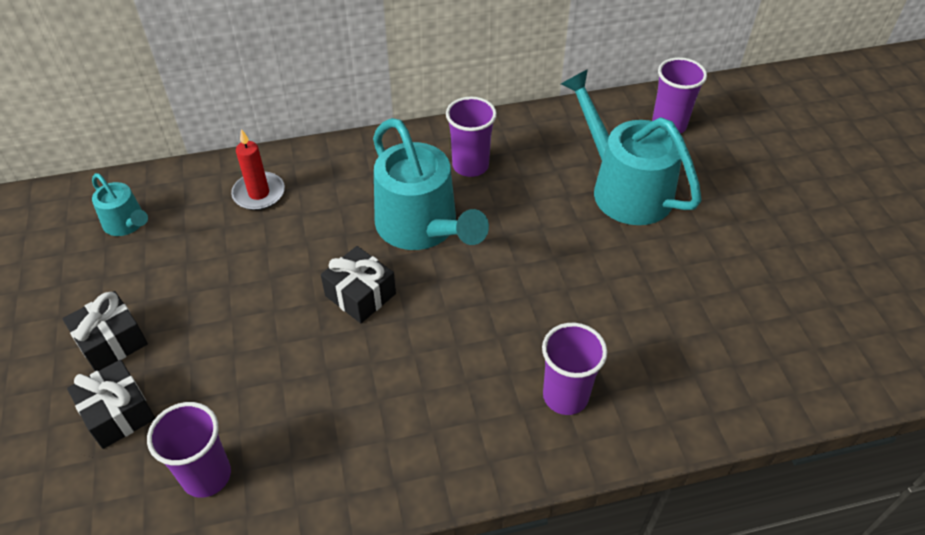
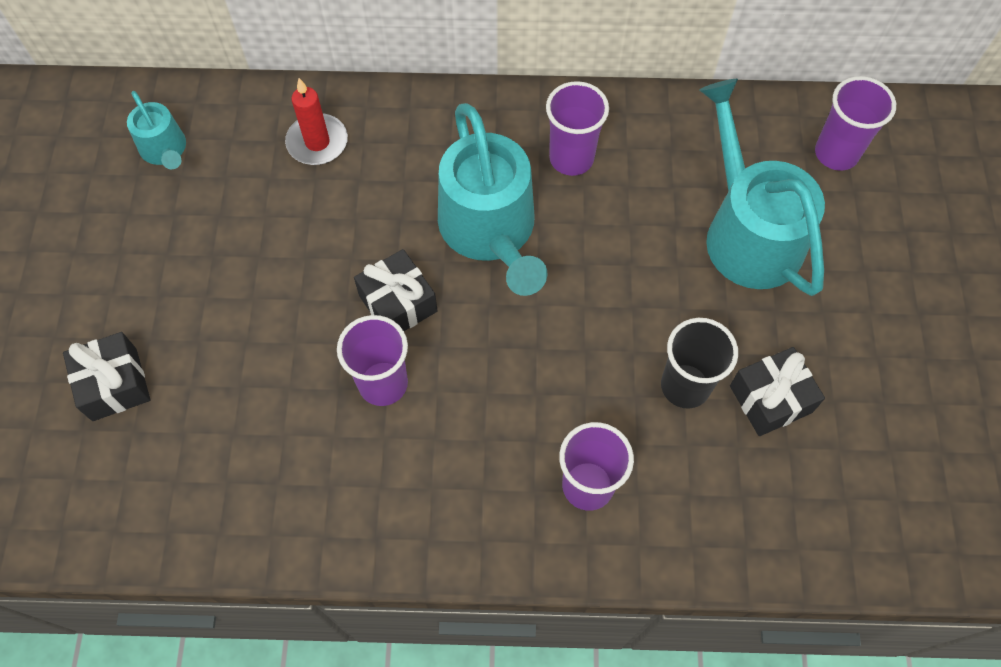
camera: 15 degrees right, 15 degrees up
(112, 342) = (123, 297): black gift -> black gift (770, 399)
(206, 475) = (188, 478): purple cup -> purple cup (383, 383)
(617, 304) = (685, 386): none -> black cup

